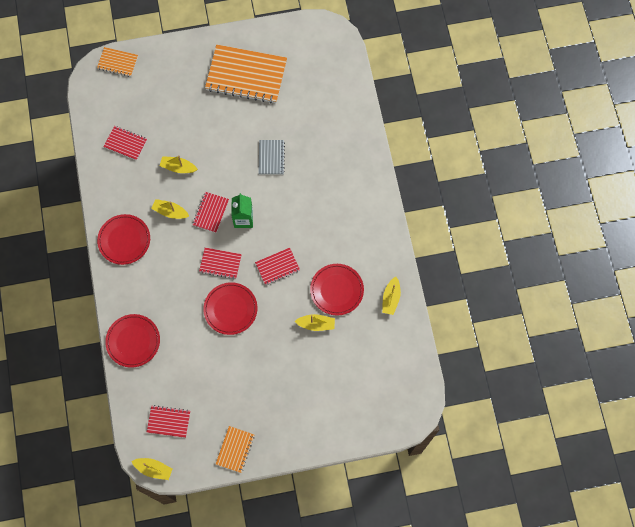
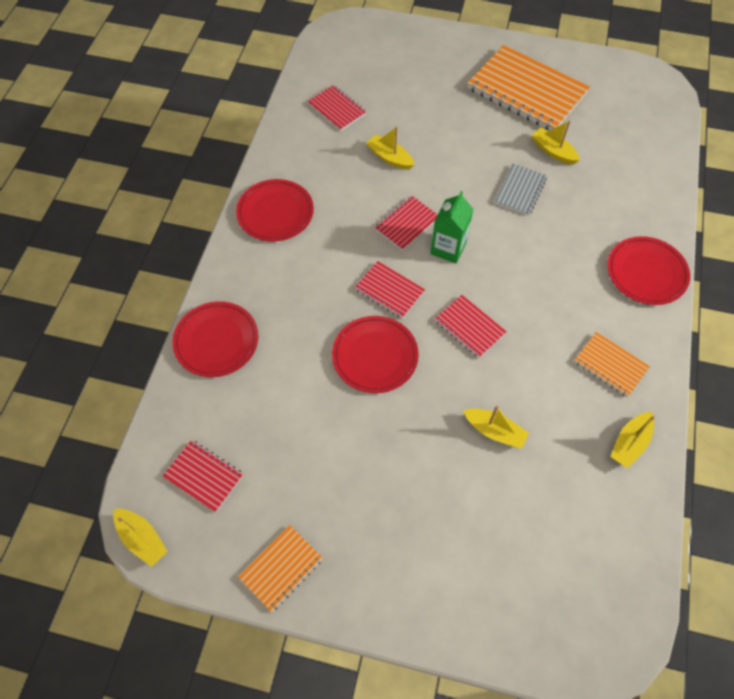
camera: 25 degrees right, 10 degrees down
(117, 62) = (372, 27): orange notebook -> orange notebook (610, 365)
(170, 212) = (353, 203): yellow boat -> yellow boat (553, 151)
(277, 267) = (469, 327): red notebook -> red notebook turned 45 degrees clockwise
(337, 290) = (546, 395): red plate -> red plate (646, 273)

